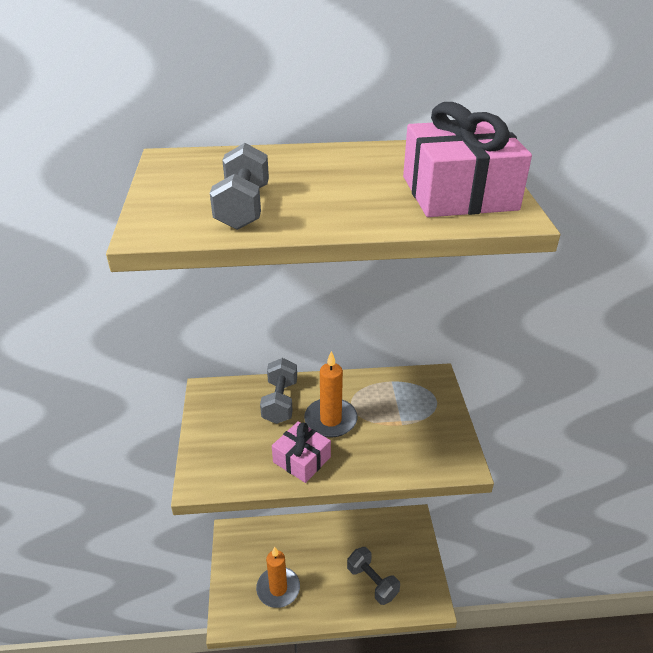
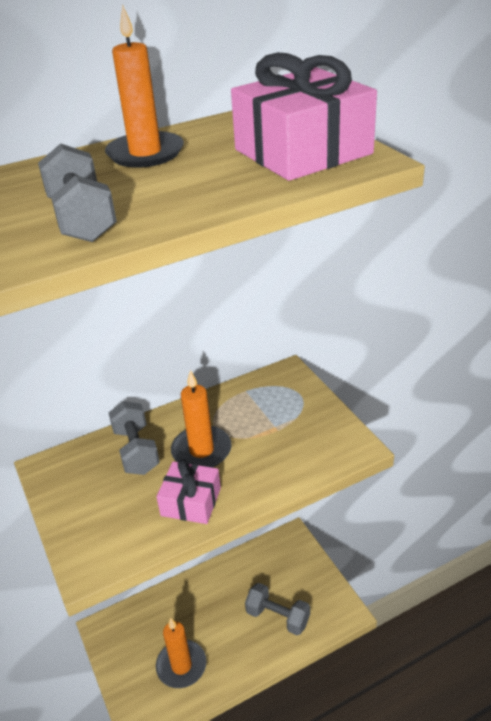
camera: 20 degrees left, 0 degrees up
(329, 162) = (145, 153): none -> orange candle

